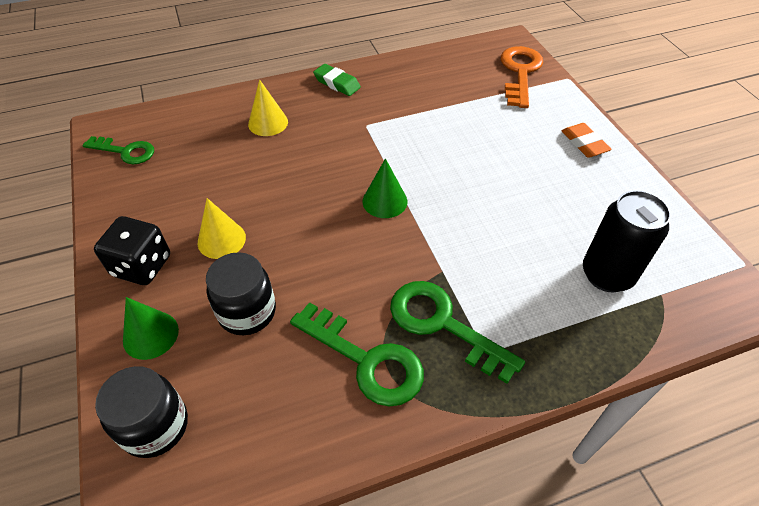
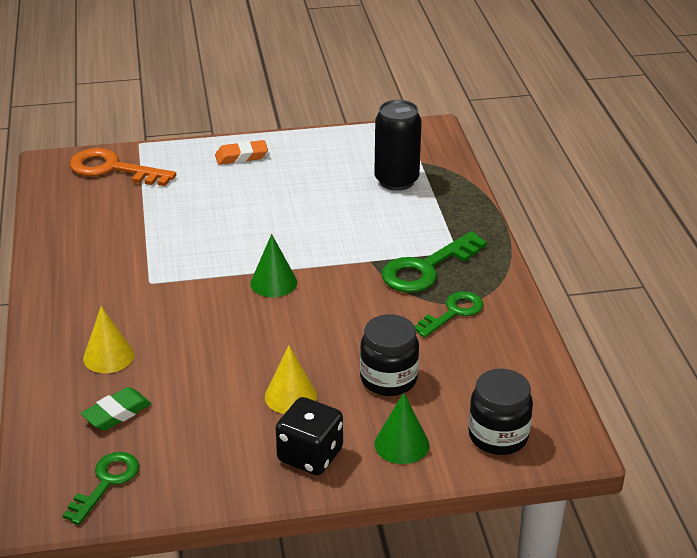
camera: 80 degrees left, 15 degrees down
(337, 83) = (59, 297): green eraser -> green eraser (117, 413)
(366, 360) = (453, 313): green key -> green key, size x0.66

